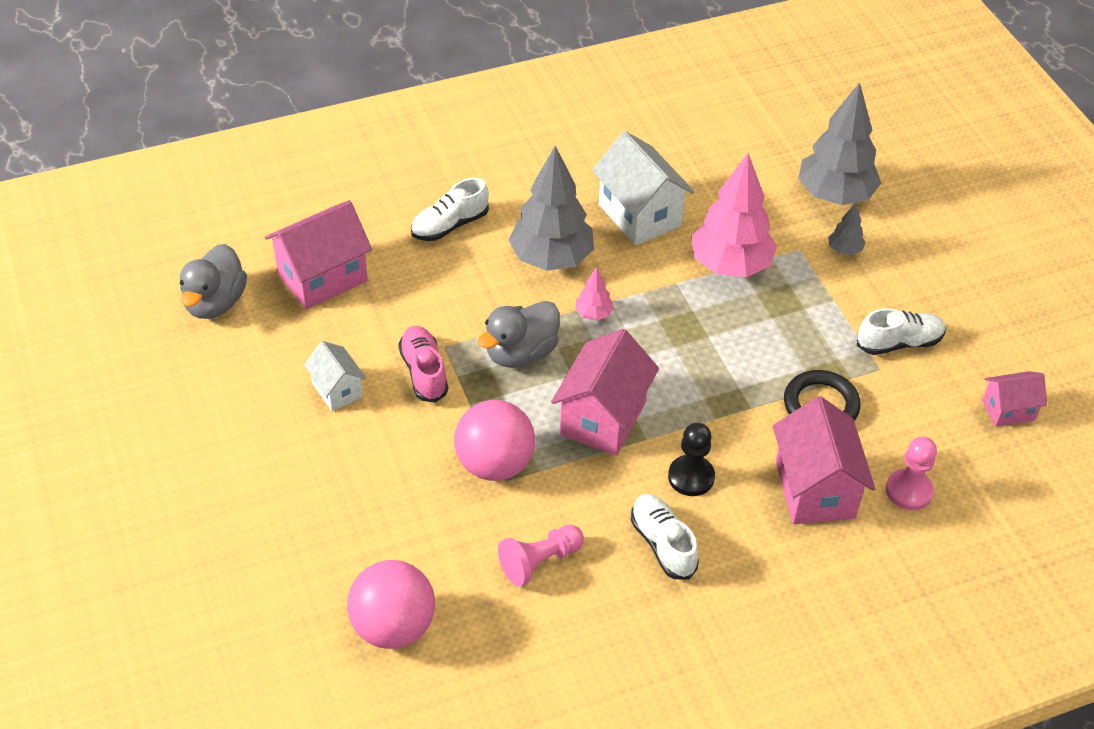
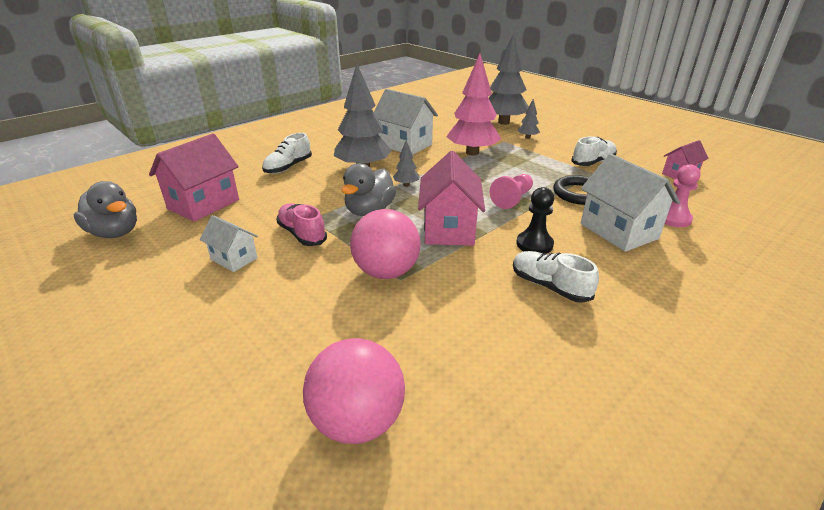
camera: 20 degrees left, 15 degrees down
(215, 303) = (115, 233): grey duck -> grey duck turned 45 degrees counterclockwise
(539, 562) = (464, 325): pink pawn -> pink pawn (512, 199)
(593, 314) = (406, 185): pink tree -> grey tree
(815, 489) = (618, 231): pink house -> white house

